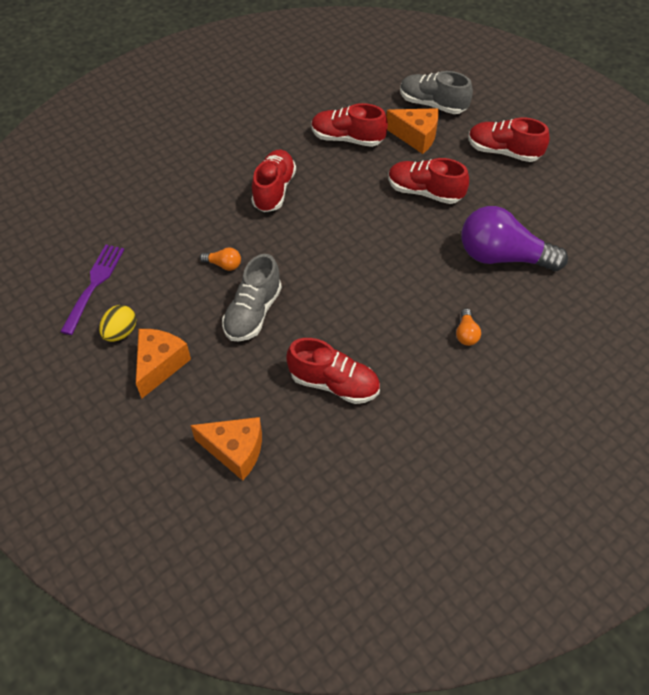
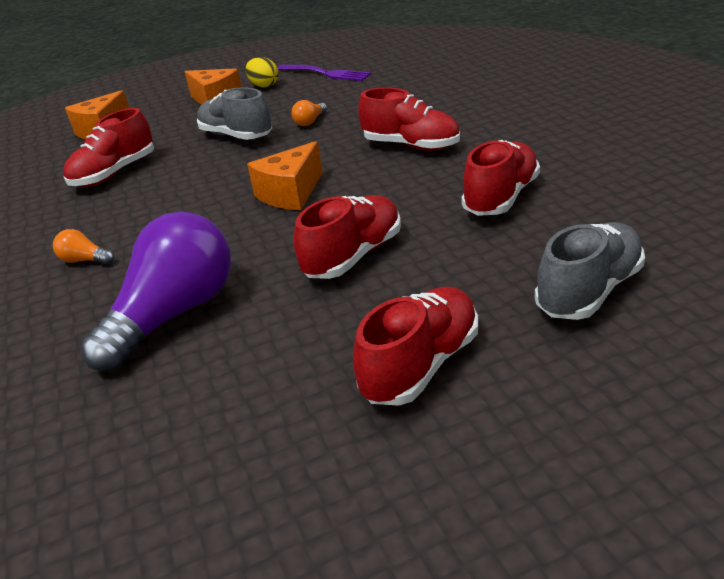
camera: 110 degrees right, 20 degrees down
(416, 137) = (492, 261): orange cheese -> orange cheese (291, 193)

